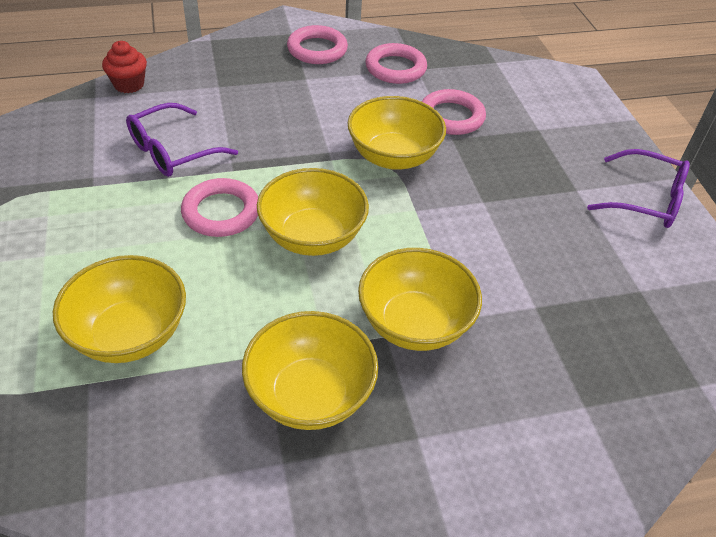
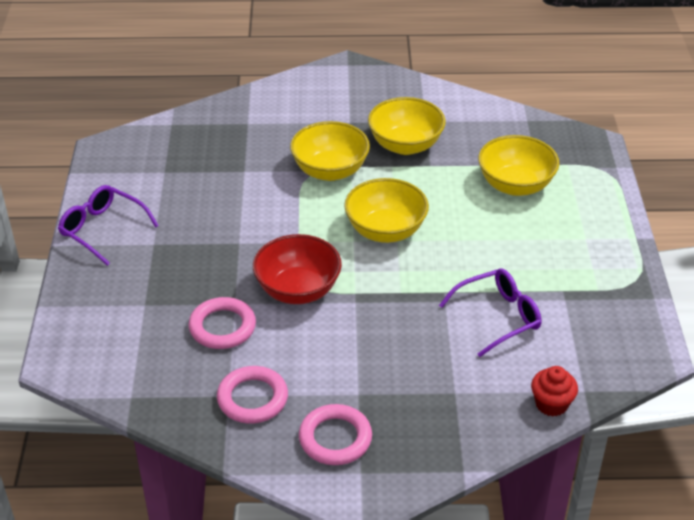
camera: 165 degrees left, 5 degrees down
(221, 212) = (455, 257): pink ring -> none
(393, 157) = (298, 290): yellow bowl -> red bowl

